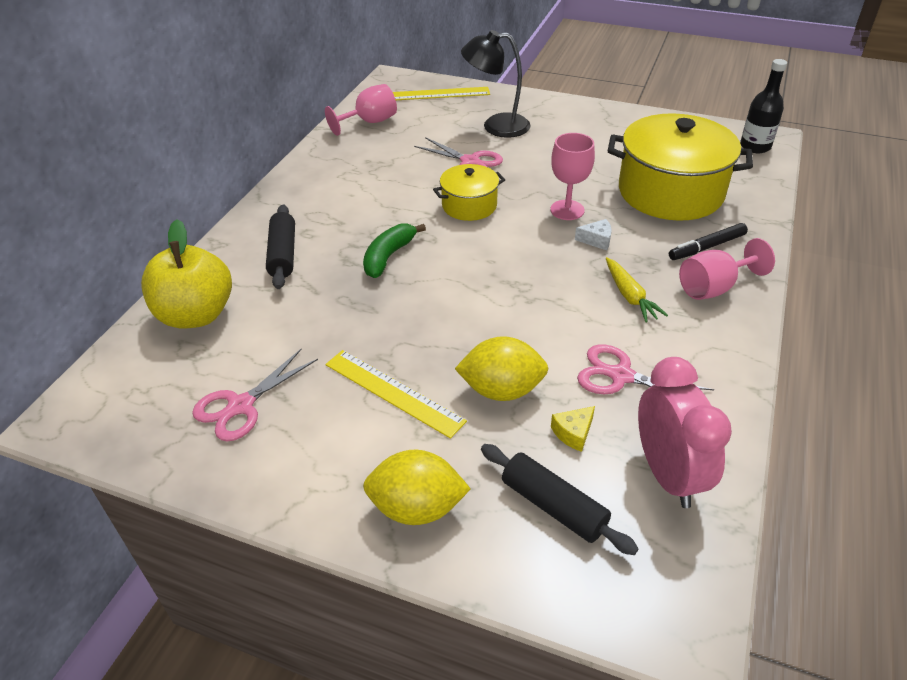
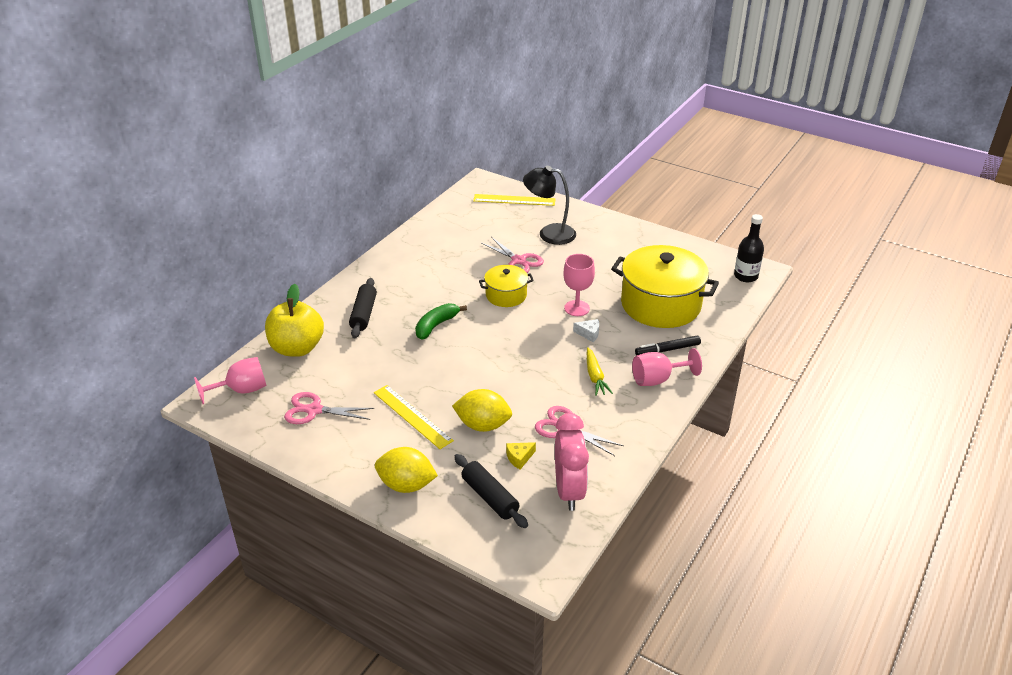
camera: 10 degrees right, 5 degrees down
(241, 406) = (314, 410): pink scissors -> pink scissors turned 45 degrees clockwise
(369, 122) = (453, 218): pink goblet -> pink goblet (241, 390)

